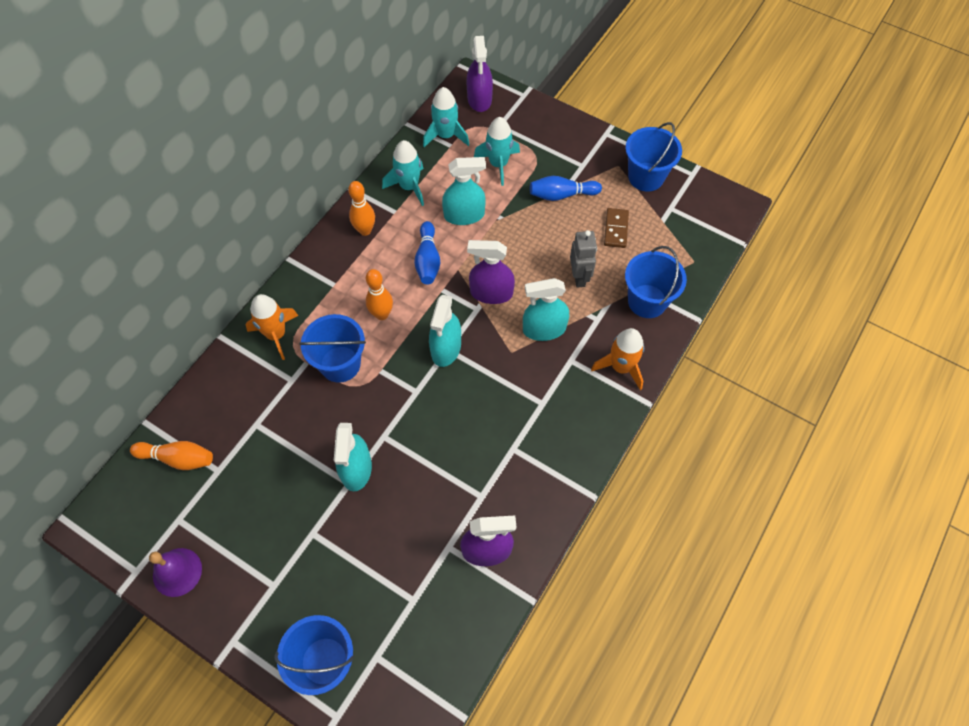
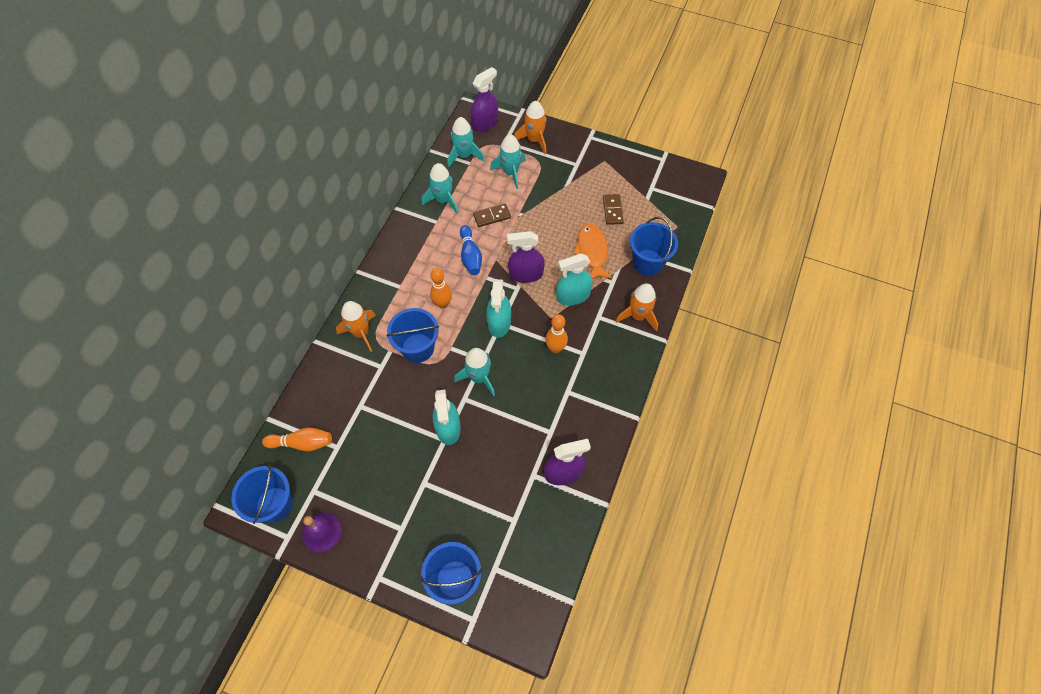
camera: 10 degrees left, 0 degrees up
(365, 230) = (415, 240): orange bowling pin -> orange bowling pin (555, 348)
(406, 413) = (479, 377): none -> turquoise rocket
(464, 215) = (492, 216): turquoise spray bottle -> brown domino
(479, 99) = (485, 123): purple spray bottle -> purple spray bottle turned 120 degrees counterclockwise
(536, 128) = (534, 140): none -> orange rocket
(561, 195) = (565, 189): blue bowling pin -> none
(579, 277) = (592, 251): grey robot -> orange fish
(646, 177) = (628, 166): blue bucket -> blue bucket (274, 504)

